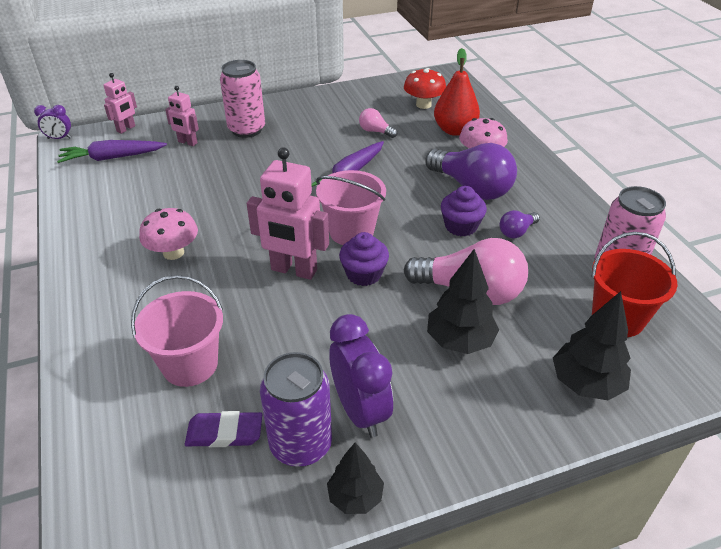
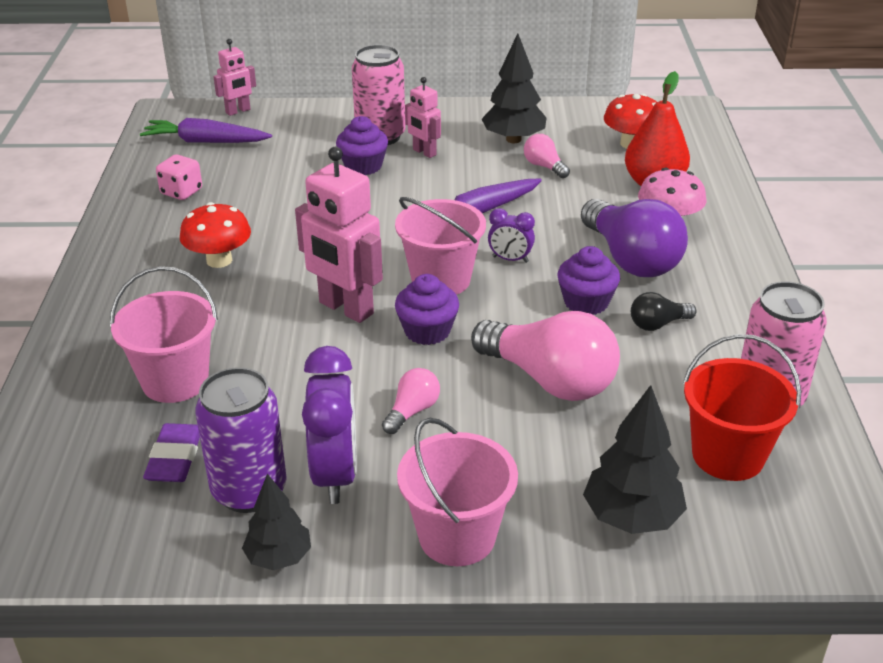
camera: 20 degrees right, 5 degrees down
(59, 138) = (158, 109): purple clock -> purple clock (510, 259)
(113, 202) = (181, 192): none -> pink dice
(173, 253) = (219, 260): pink mushroom -> red mushroom
(187, 142) = (301, 139): pink robot -> pink robot (424, 152)
(224, 433) = (175, 458): purple eraser -> purple eraser turned 75 degrees clockwise
(246, 155) = (363, 166): none -> purple cupcake
(388, 341) = (412, 411): none -> pink light bulb
(460, 341) = (500, 431): black tree -> black tree (513, 139)
(477, 436) = (457, 536): none -> pink bucket
(516, 232) = (657, 324): purple light bulb -> black light bulb

